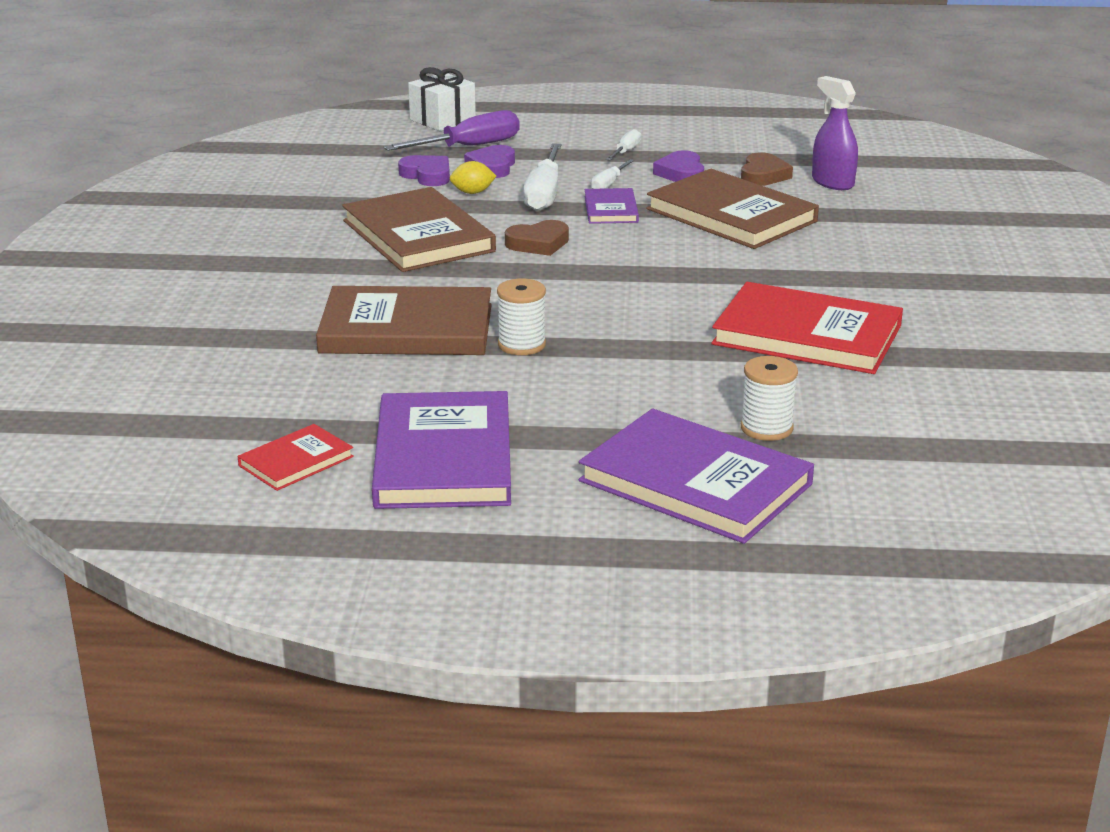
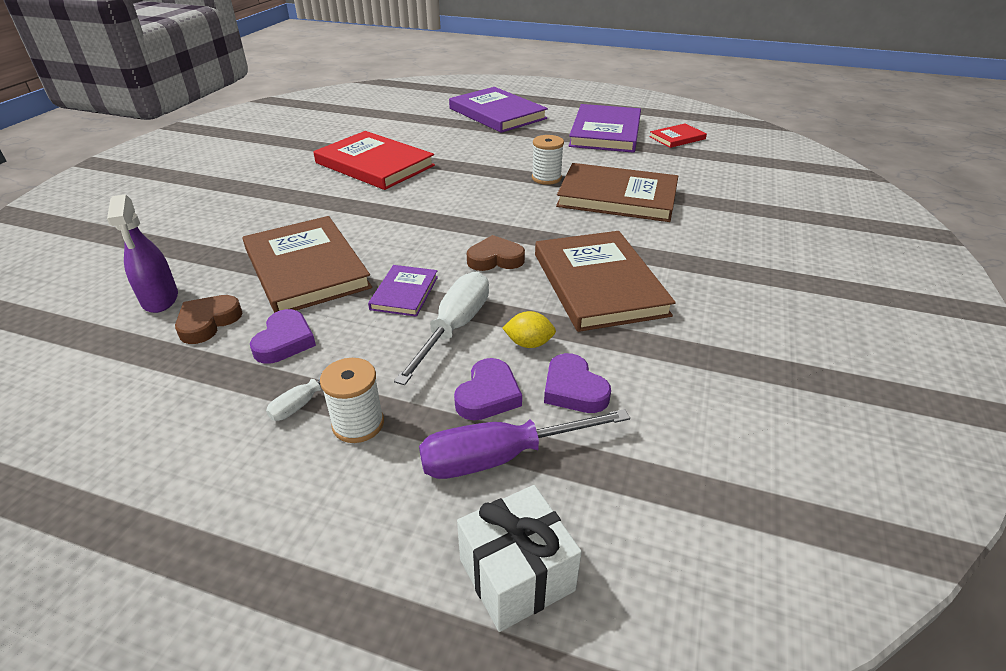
camera: 165 degrees left, 10 degrees up
(609, 184) = (376, 334): white screwdriver -> none
(766, 428) = (447, 127): white spool -> white spool (358, 424)

